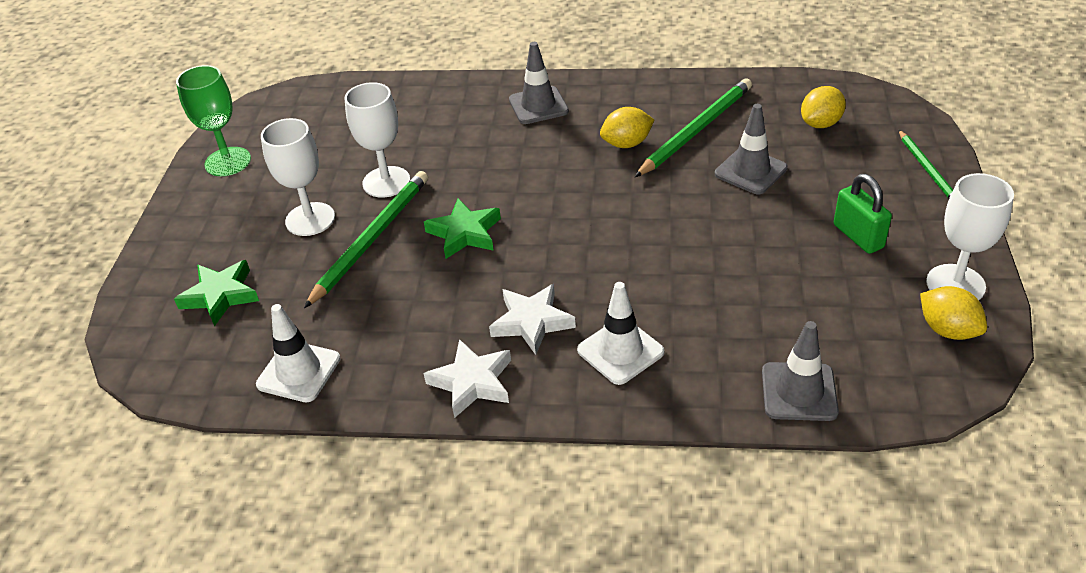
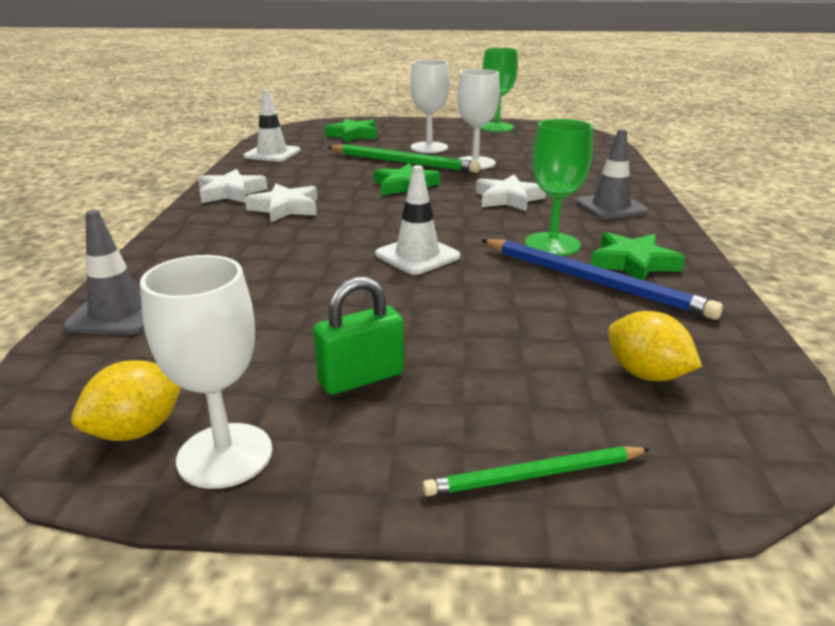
camera: 85 degrees right, 15 degrees down
(512, 162) = (508, 199): none -> white star
(620, 351) = (231, 237): white traffic cone -> white traffic cone (417, 255)
(626, 144) = (552, 244): yellow lemon -> green goblet
(661, 109) = (633, 263): none -> green star
(696, 130) = (593, 281): green pencil -> blue pencil
(750, 171) = (509, 311): grey traffic cone -> none

